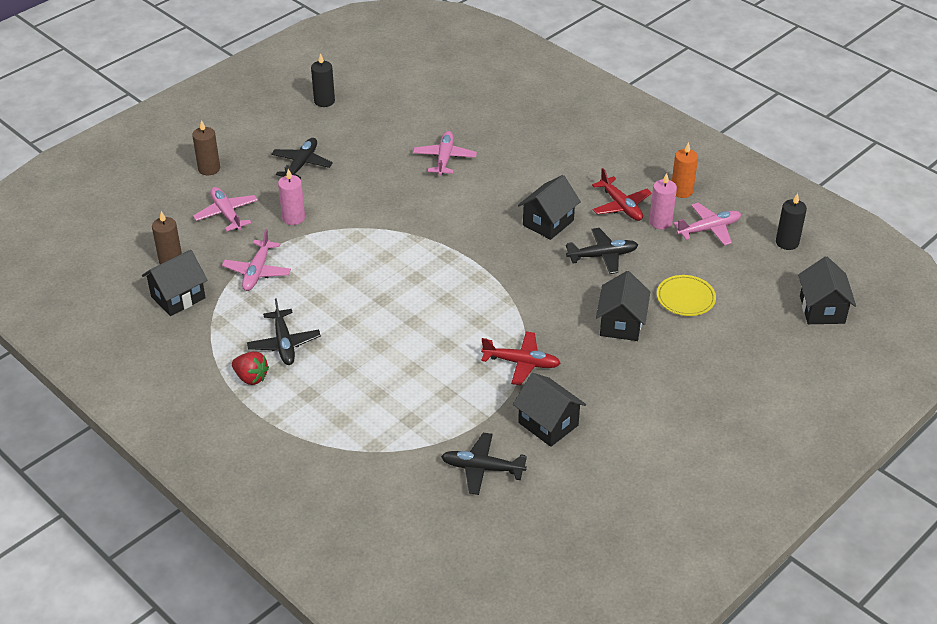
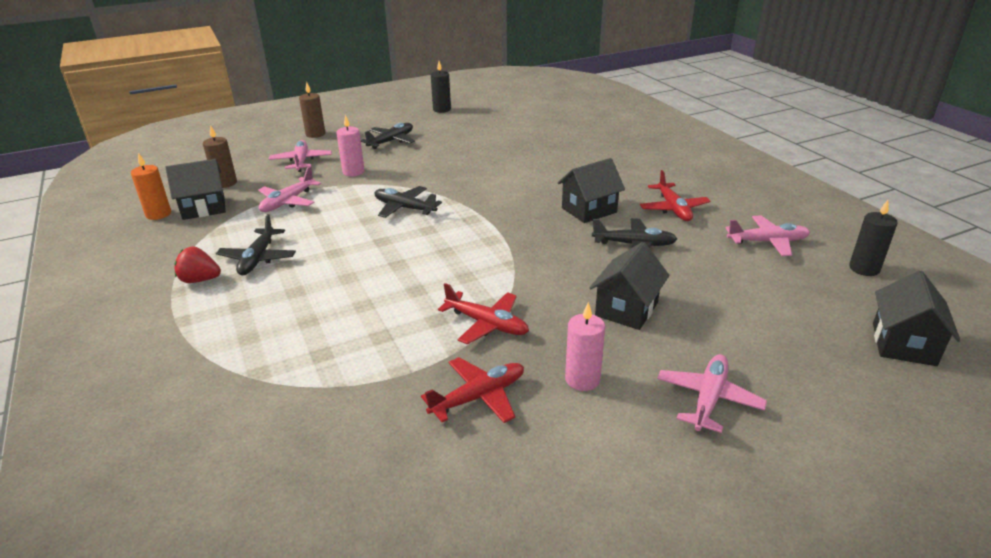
camera: 20 degrees right, 10 degrees down
(251, 377) = (200, 280): red strawberry -> red strawberry turned 135 degrees clockwise
(444, 158) = (517, 153): pink plane -> pink plane (708, 399)
(482, 468) = (362, 430): black plane -> black plane (404, 208)
(548, 424) = (479, 397): black house -> red plane
(660, 222) = (712, 228): pink candle -> pink candle (582, 379)
(681, 191) = (746, 207): orange candle -> orange candle (158, 214)
(685, 298) = (717, 299): yellow plate -> none

